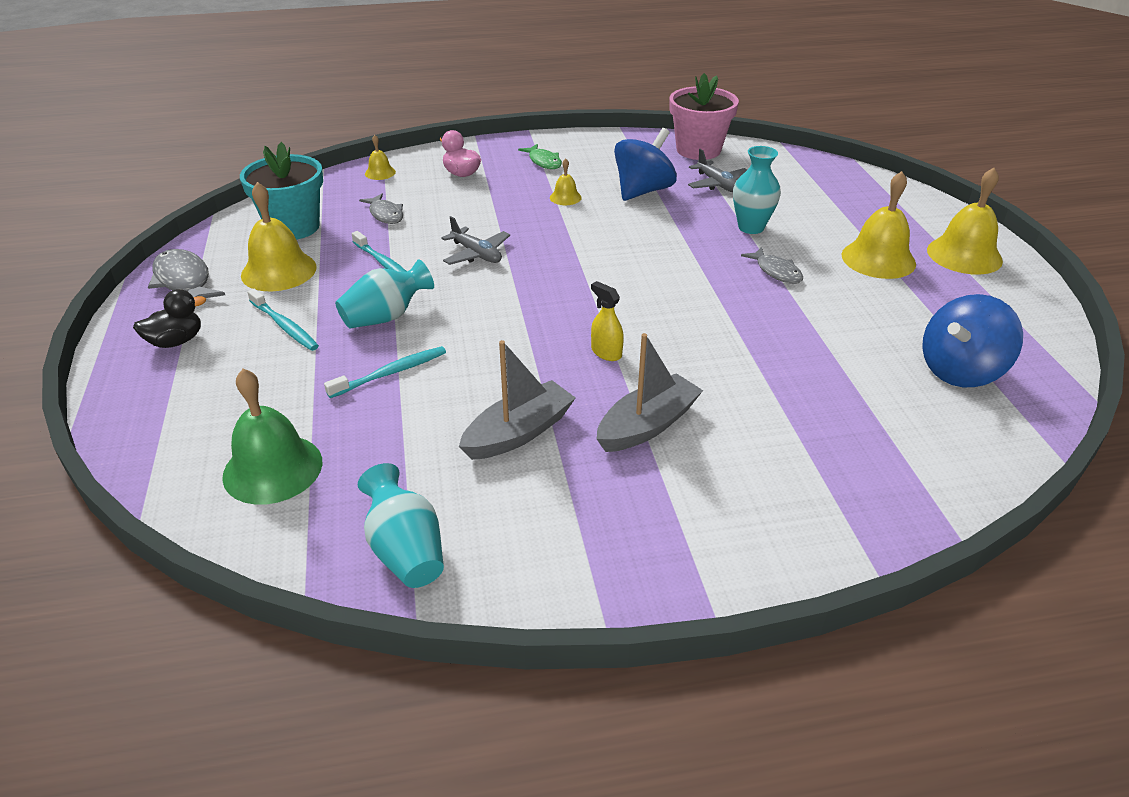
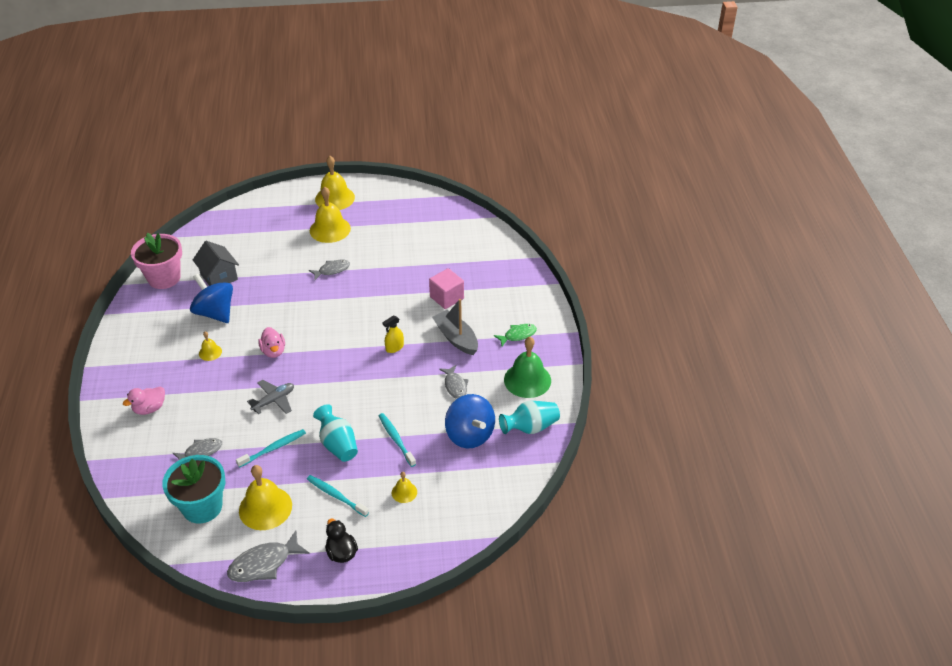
camera: 85 degrees left, 5 degrees up
(273, 468) = (470, 484): green bell -> green bell (527, 380)
(284, 326) = (336, 496): turquoise toothbrush -> turquoise toothbrush turned 105 degrees counterclockwise
(380, 172) = (127, 459): yellow bell -> yellow bell (404, 492)
(518, 433) = (455, 386): grey boat -> grey fish
(544, 162) = (148, 360): green fish -> green fish (518, 335)
(576, 242) = (273, 351): none -> pink duck
(717, 184) = (219, 277): grey plane -> grey house
(751, 227) = (280, 271): turquoise vase -> none
(759, 405) = (446, 298): none -> pink cube
(960, 371) = (433, 228): blue spinning top -> blue spinning top (469, 435)

